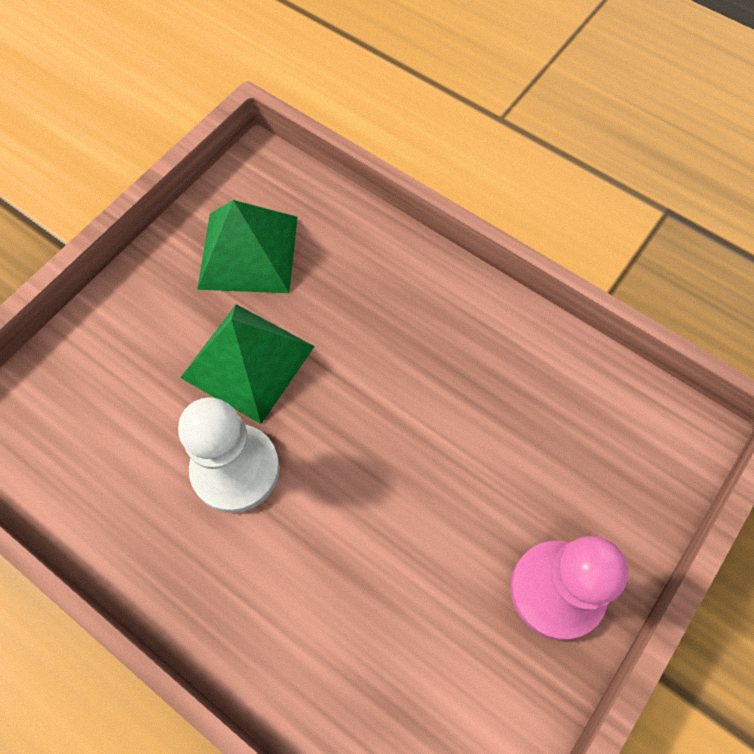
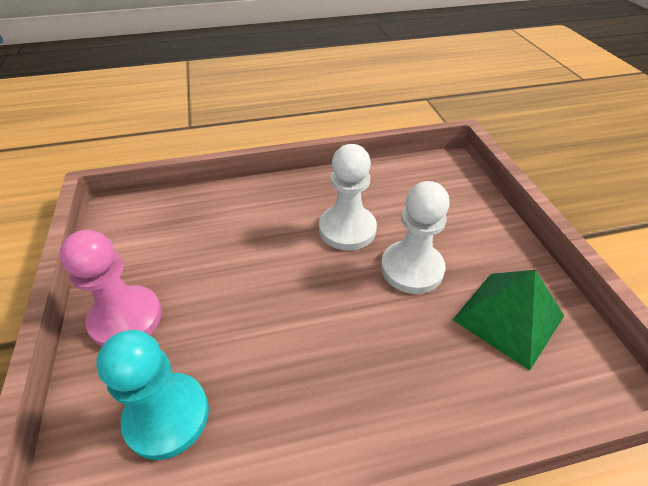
camera: 130 degrees right, 20 degrees down
(248, 362) = (412, 269): green pyramid -> white pawn
(583, 443) = (167, 416): none -> turquoise pawn

